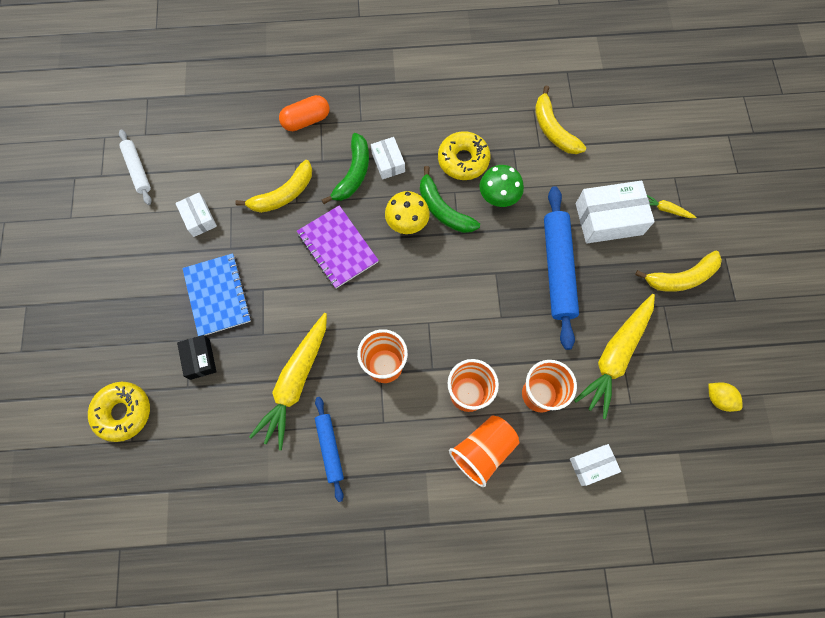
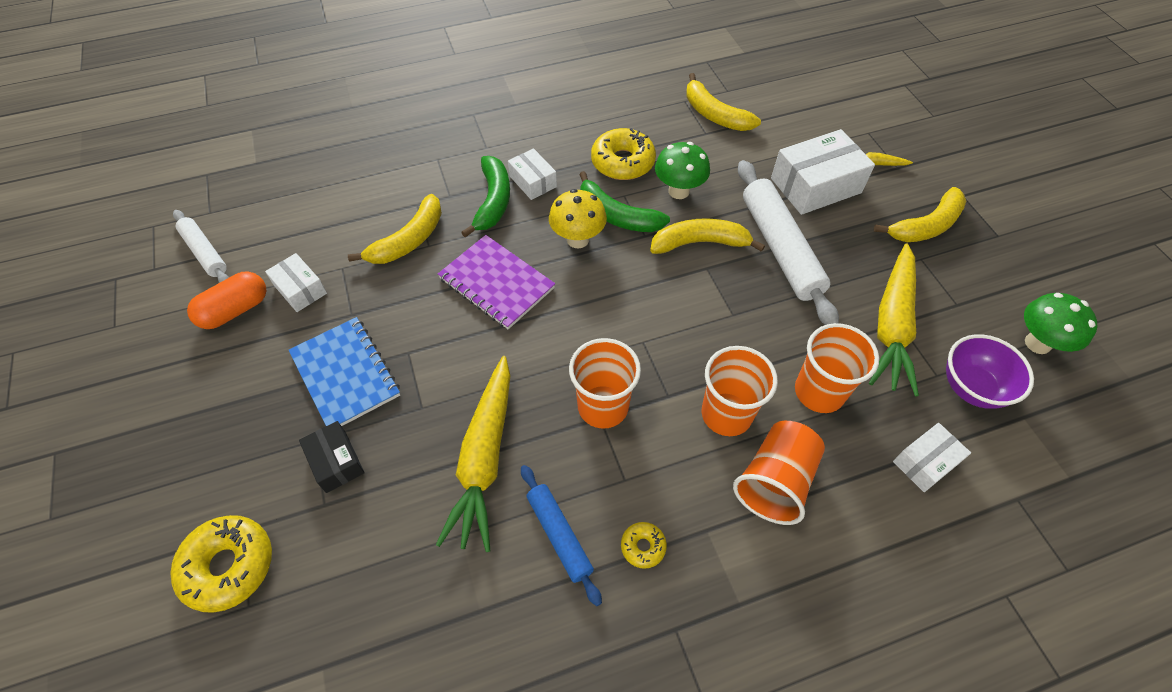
camera: 15 degrees left, 15 degrees down
(306, 120) = (418, 159): orange capsule -> orange capsule (235, 310)
(380, 471) = (643, 547): none -> yellow donut
(498, 250) = (700, 243): none -> yellow banana
(557, 269) = (779, 248): blue rolling pin -> white rolling pin
(651, 420) = (971, 388): none -> purple bowl
(718, 398) = (1037, 343): yellow lemon -> green mushroom

